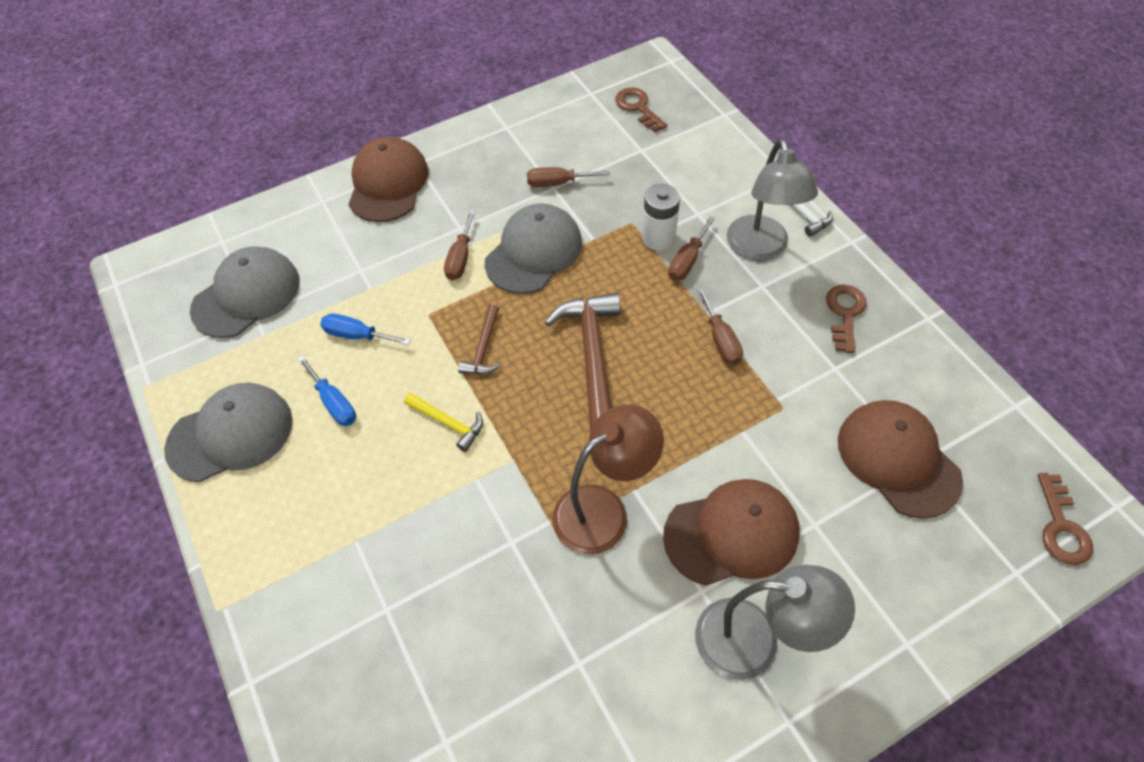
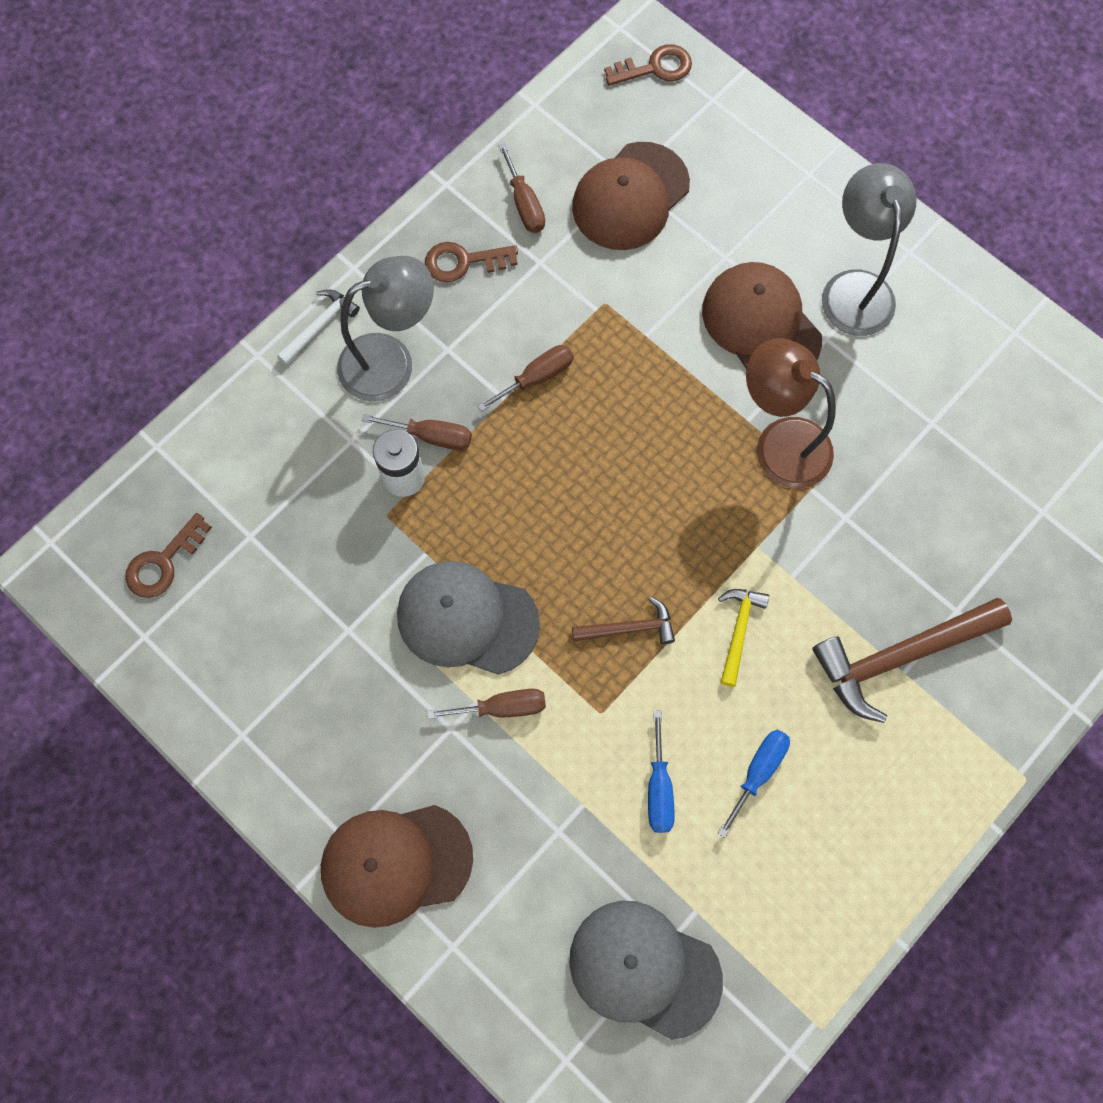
camera: 110 degrees left, 15 degrees up
(231, 434) = (840, 875): grey cap -> none
(558, 183) = (338, 627): brown screwdriver -> brown screwdriver (524, 204)
(592, 358) = (604, 504): brown hammer -> brown hammer (901, 656)

